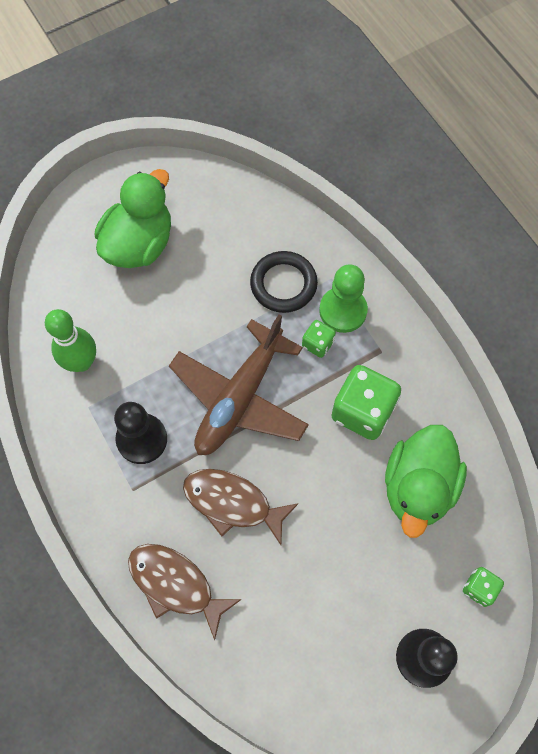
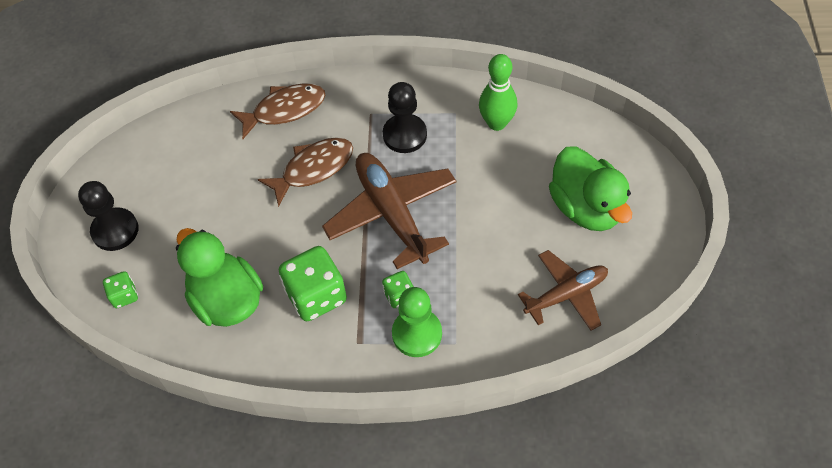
camera: 125 degrees right, 10 degrees down
(235, 221) = (566, 294): none -> brown plane
(283, 284) = (474, 300): black ring -> none

